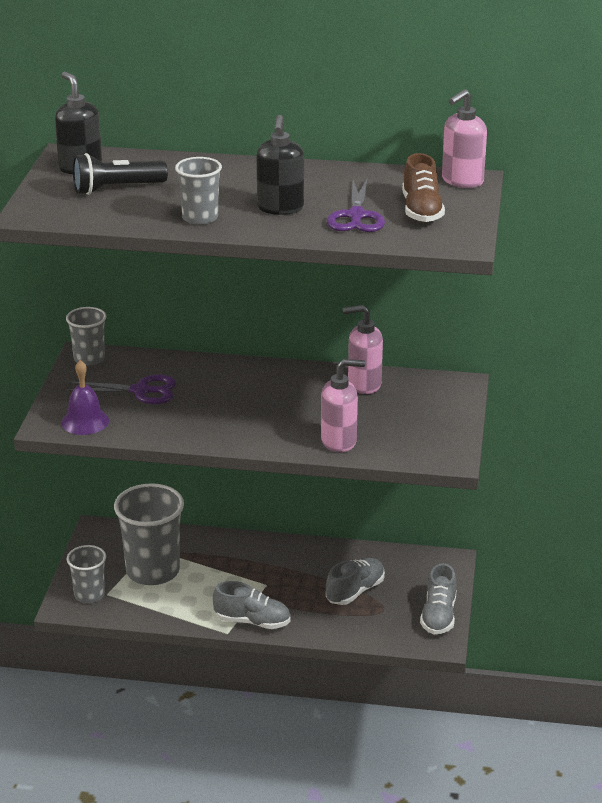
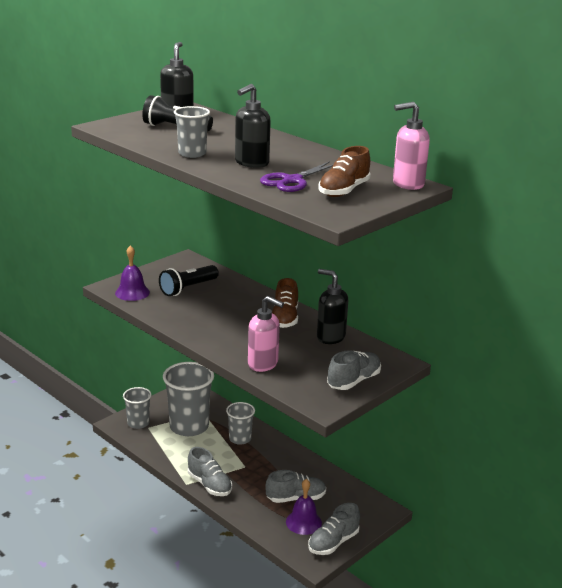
camera: 35 degrees right, 5 degrees down
(89, 359) = (186, 261): grey cup -> grey cup (240, 439)
(141, 391) = (188, 288): purple scissors -> black flashlight
(292, 383) = (285, 318): none -> brown shoe
(364, 384) = (330, 337): pink soap dispenser -> black soap dispenser
(389, 611) = (303, 522): none -> purple bell
(445, 421) = (354, 381): none -> grey shoe

